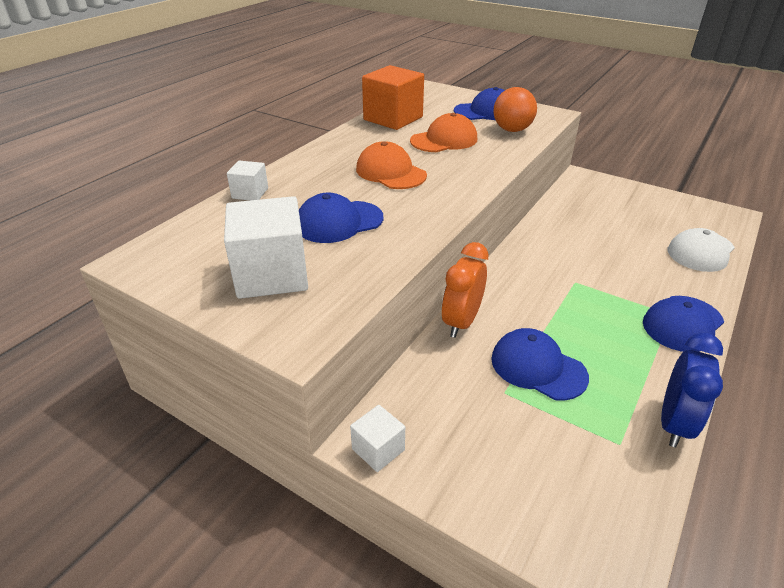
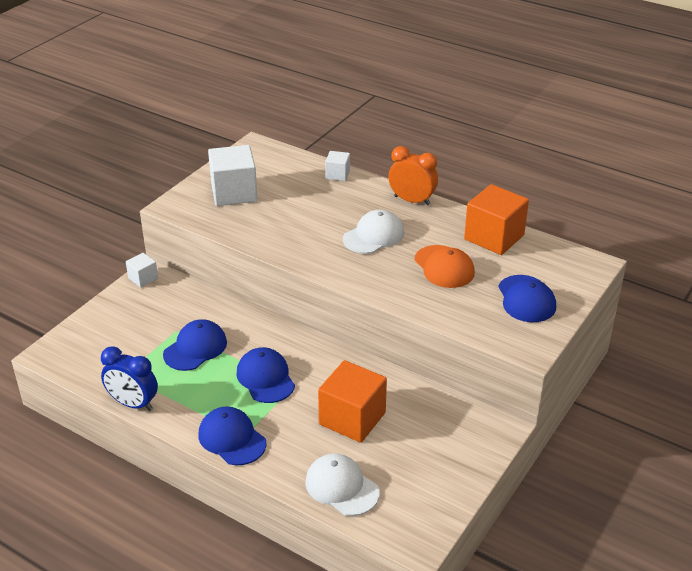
camera: 90 degrees right, 0 degrees up
(339, 222) = (294, 214): blue cap -> blue cap (265, 378)
(390, 172) = (373, 236): orange cap -> white cap
(461, 322) = (248, 316): orange clock -> orange clock (412, 200)
(512, 130) = (476, 313): orange ball -> none
(608, 245) = (352, 418): none -> orange cube

